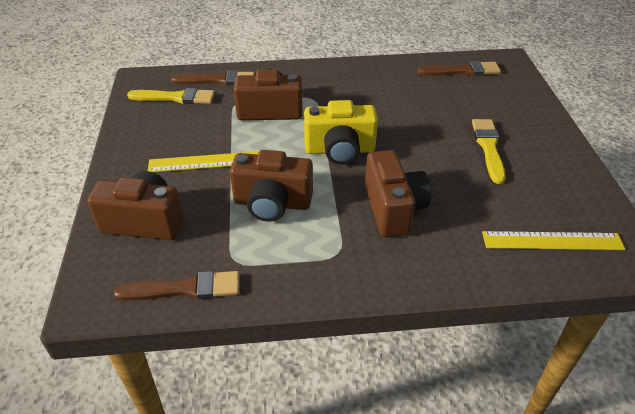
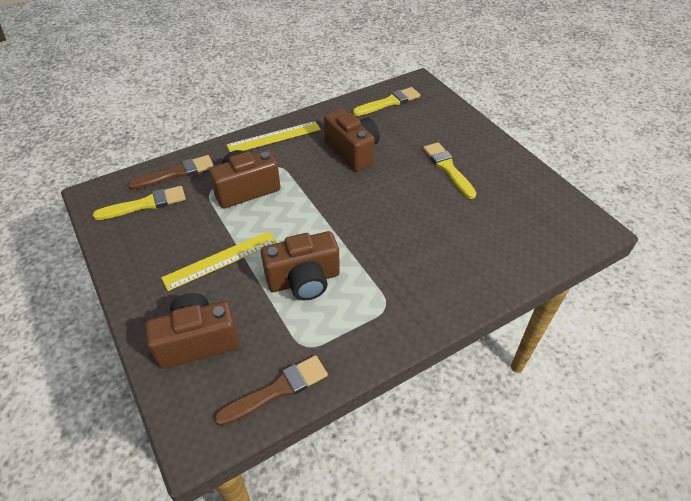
camera: 25 degrees left, 5 degrees up
(340, 150) = (331, 209): yellow camera -> none
(393, 209) = (406, 249): brown camera -> brown camera (352, 152)
(462, 71) = (389, 102): brown brush -> yellow brush
(552, 241) = (535, 234): yellow ruler -> yellow ruler (274, 137)

